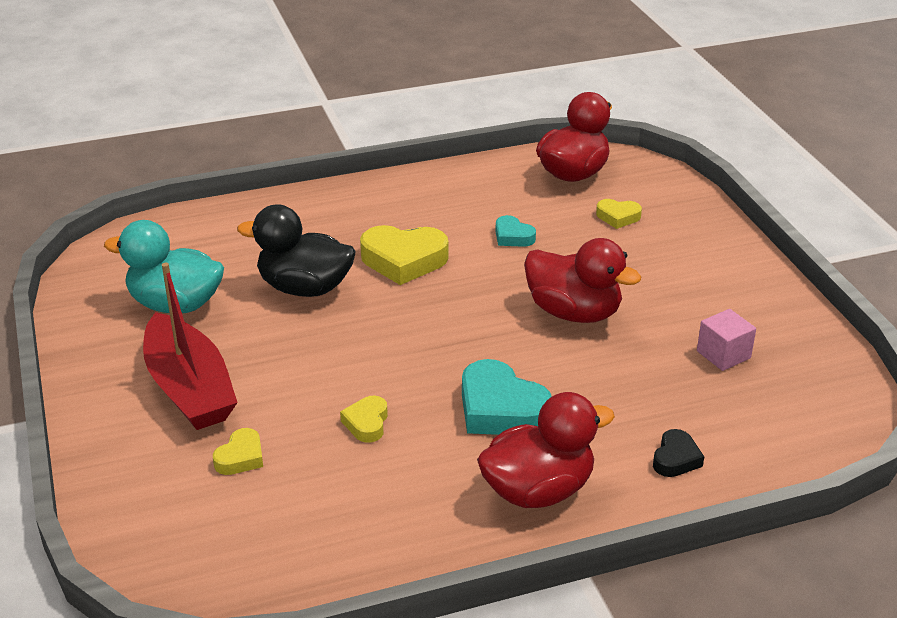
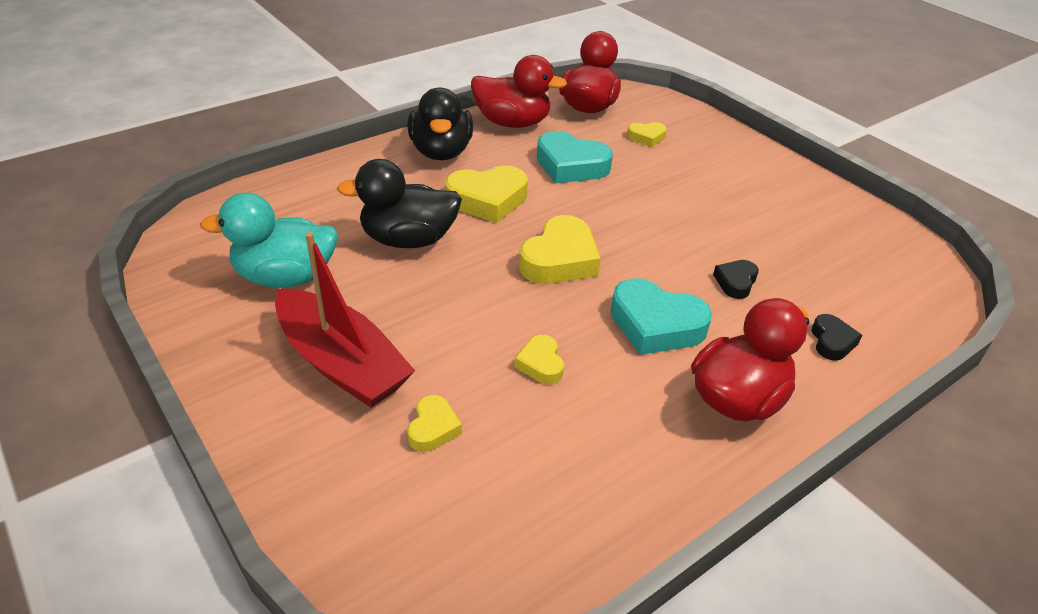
camera: 20 degrees left, 5 degrees up
(384, 203) = (441, 152): none -> black duck
(442, 331) = (559, 259): none -> yellow heart
(513, 236) = (571, 165): turquoise heart -> turquoise heart, size x1.87
(574, 312) = (662, 224): red duck -> red duck (512, 123)
(613, 384) = (735, 282): none -> black heart
(723, 354) = (805, 240): pink cube -> none

